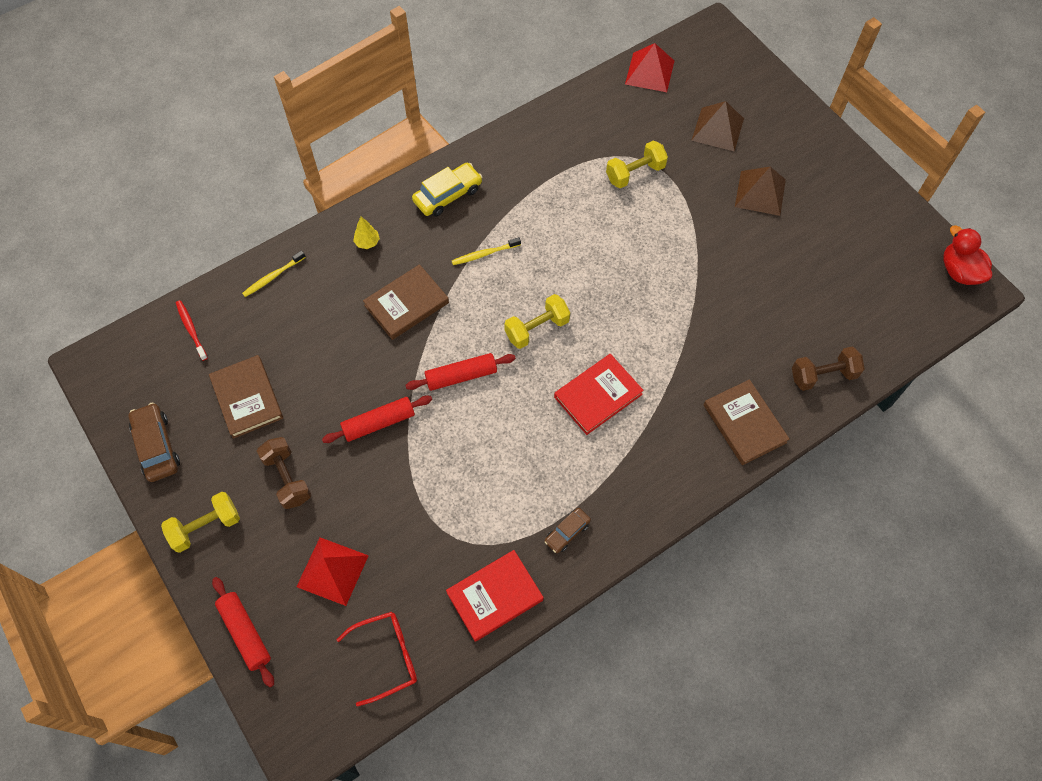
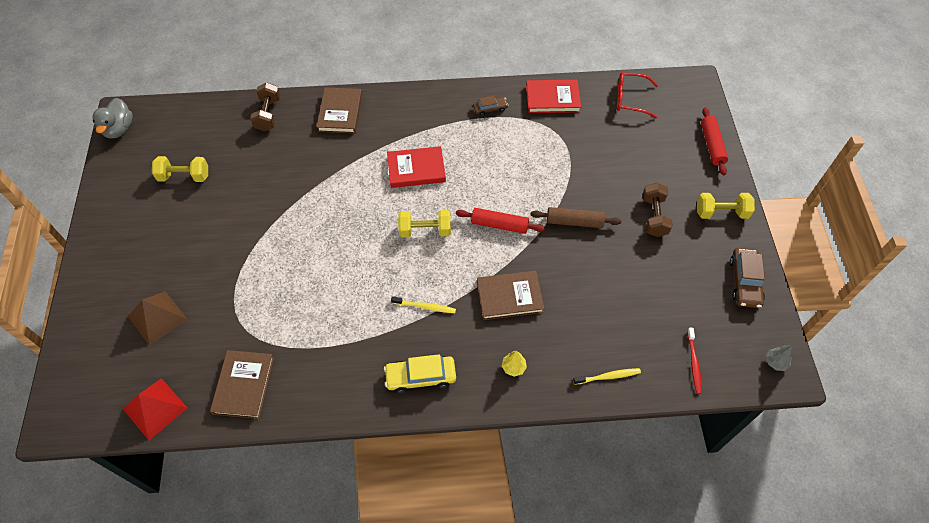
camera: 150 degrees left, 5 degrees down
(105, 370) = (775, 362): none -> grey tree
(247, 398) = (664, 284): brown book -> brown book (244, 385)
(332, 571) = (645, 152): red pyramid -> none
(379, 423) = (574, 222): red rolling pin -> brown rolling pin
(635, 173) = (256, 313): yellow dumbbell -> yellow dumbbell (184, 176)
(760, 193) = (182, 247): brown pyramid -> none
(823, 375) = (268, 114): brown dumbbell -> brown dumbbell turned 75 degrees clockwise
(959, 271) = (119, 129): red duck -> grey duck

